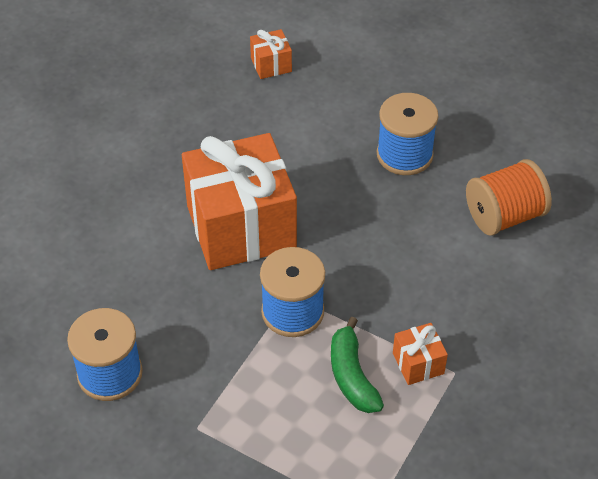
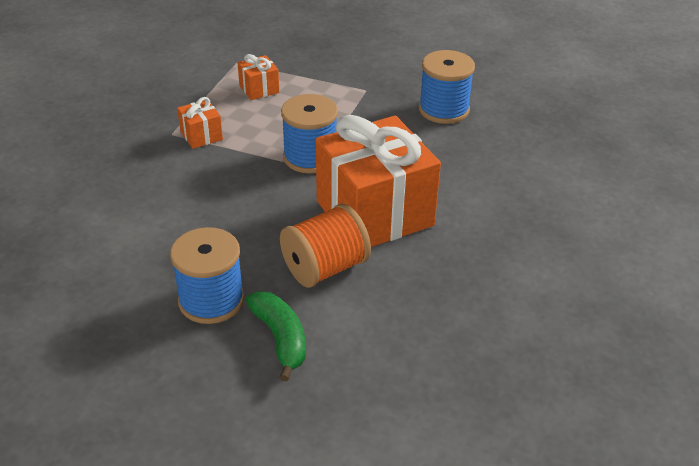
camera: 170 degrees right, 10 degrees down
(271, 65) = (395, 400): orange gift -> orange gift (259, 89)
(351, 376) = (255, 124): green banana -> green banana (280, 339)
(504, 216) = (107, 249): orange spool -> orange spool (325, 268)

